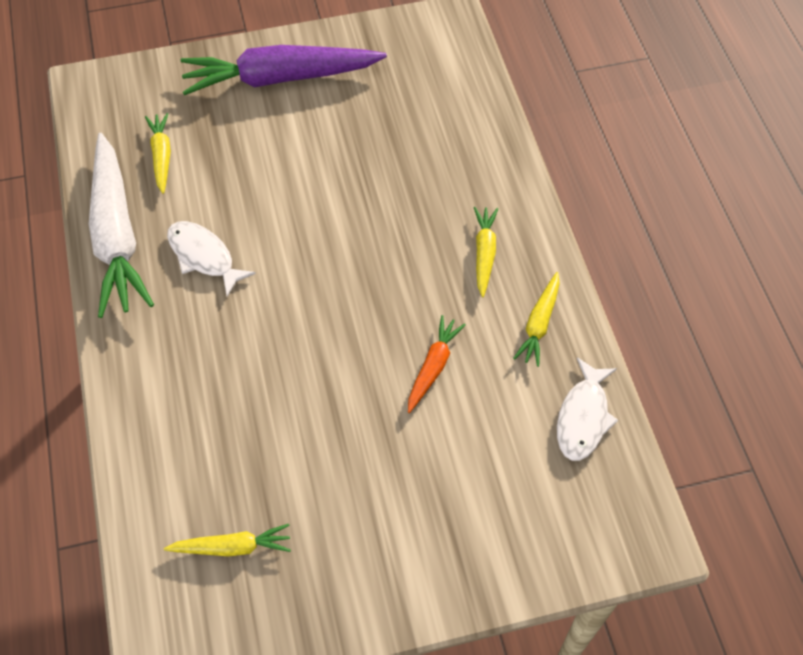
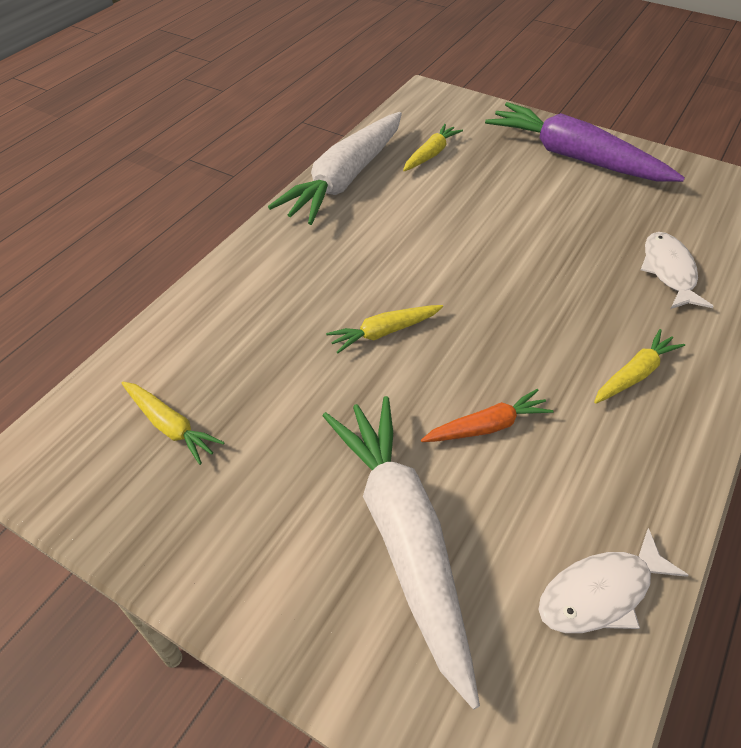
camera: 45 degrees right, 10 degrees down
(204, 257) = (388, 226): white fish -> white fish (669, 271)
(456, 482) = (403, 538): none -> white carrot
(539, 324) = (635, 470): yellow carrot -> yellow carrot (384, 332)

